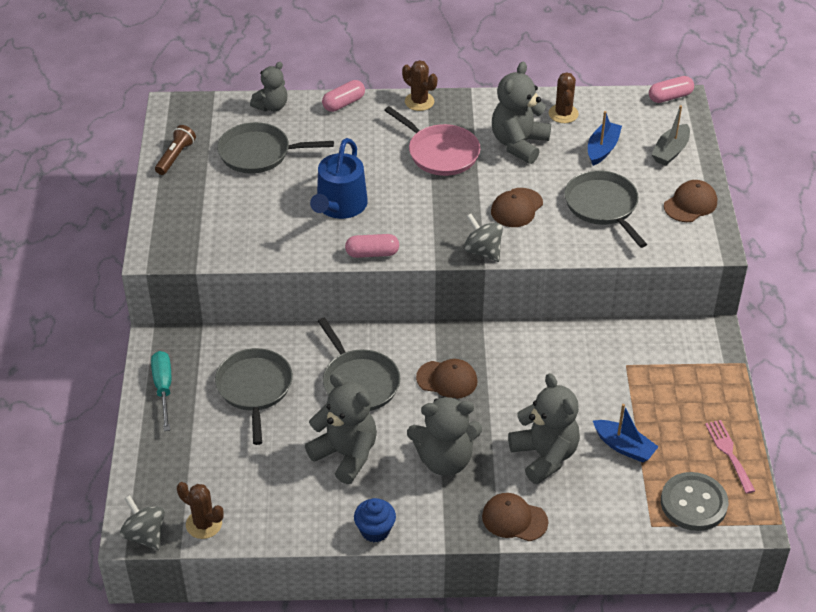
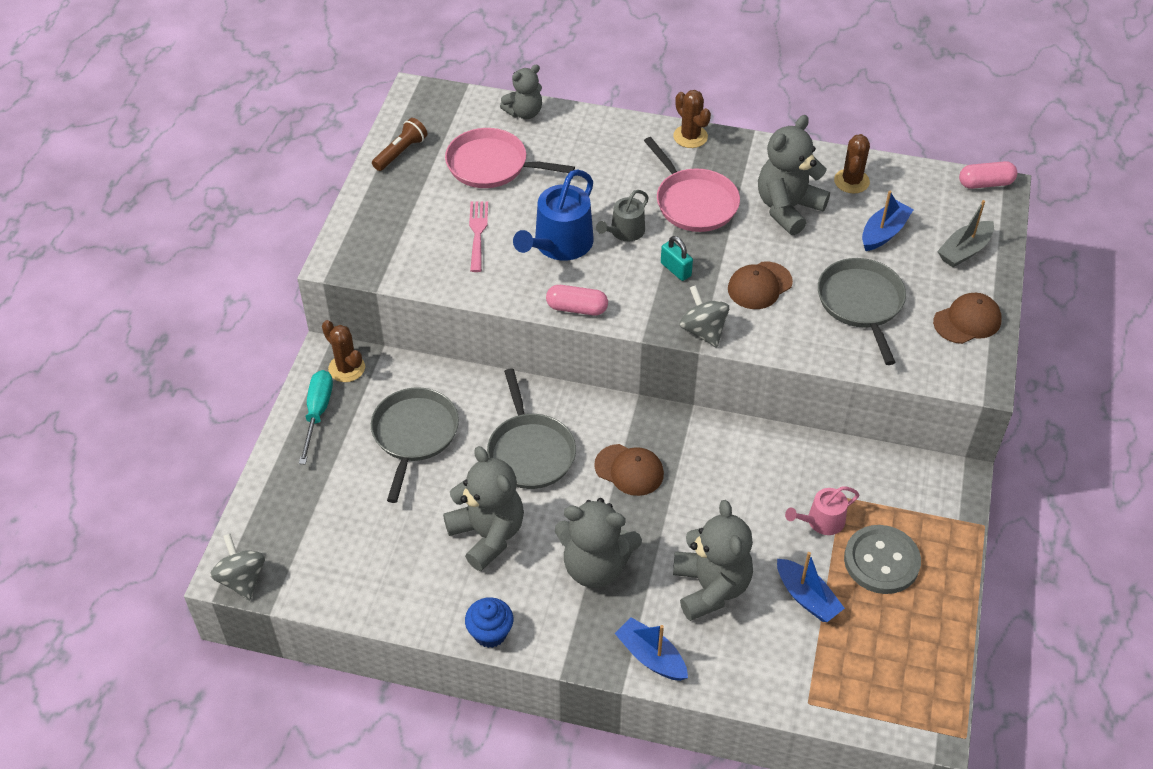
camera: 15 degrees right, 5 degrees up
(204, 524) = (308, 581): brown cactus -> brown cactus (346, 368)
(258, 153) = (491, 165): grey pan -> pink pan
(343, 103) = (605, 123): pink capsule -> none
(391, 186) = (624, 232): none -> grey watering can
(444, 208) = (675, 269): none -> turquoise padlock
(514, 519) = (651, 657): brown cap -> blue boat
(616, 387) = (821, 521): none -> pink watering can
(693, 503) = (867, 687): grey button -> grey button (881, 561)
(729, 453) = (929, 634): pink fork -> pink fork (477, 233)

